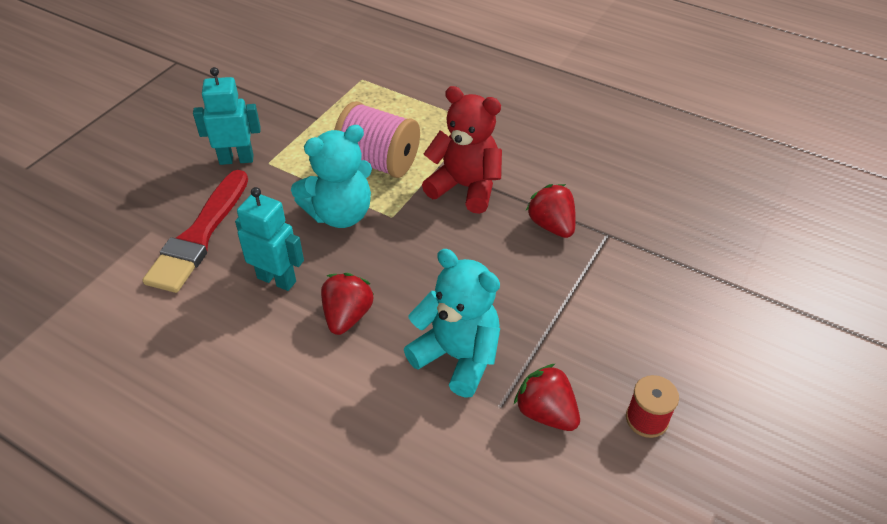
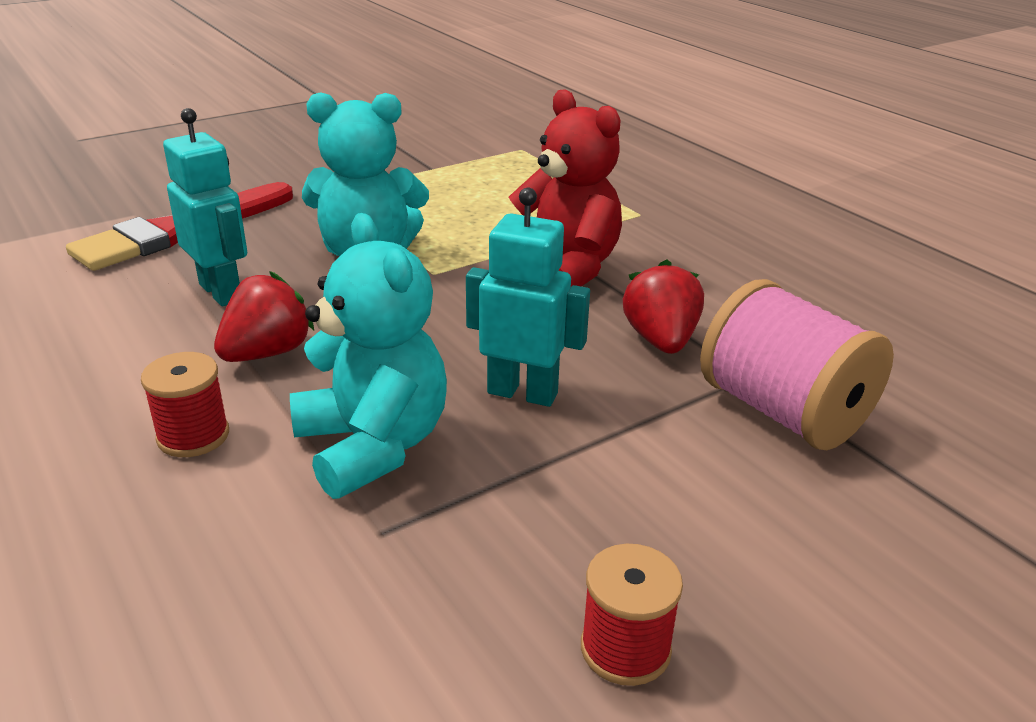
camera: 25 degrees right, 15 degrees down
(236, 159) = (298, 180): turquoise robot -> turquoise robot (522, 393)
(358, 389) = (193, 436): none -> red spool
(378, 162) = (468, 220): pink spool -> pink spool (783, 412)
(546, 412) = (446, 568): red strawberry -> none

